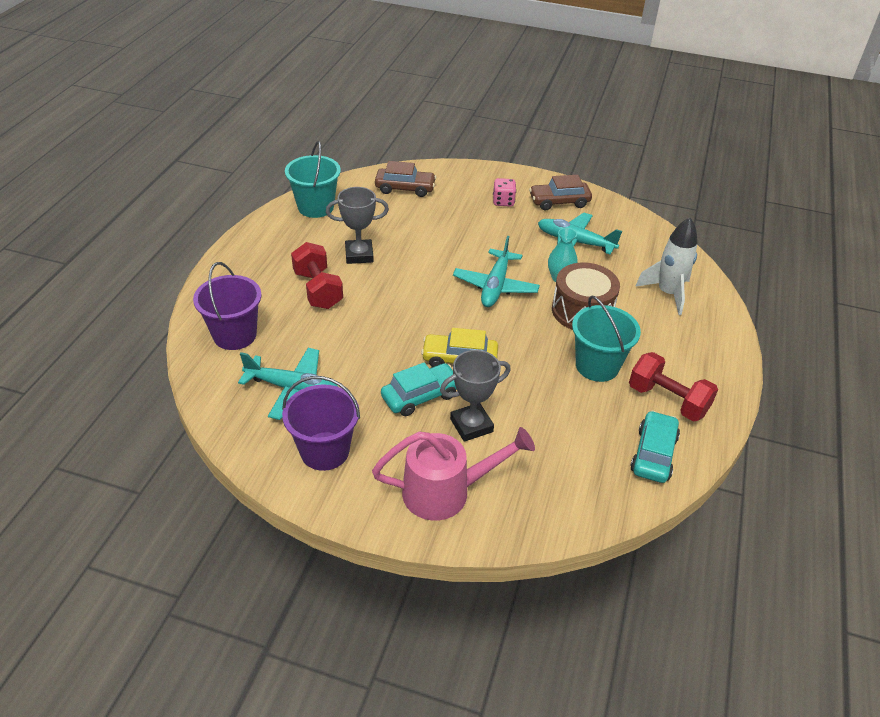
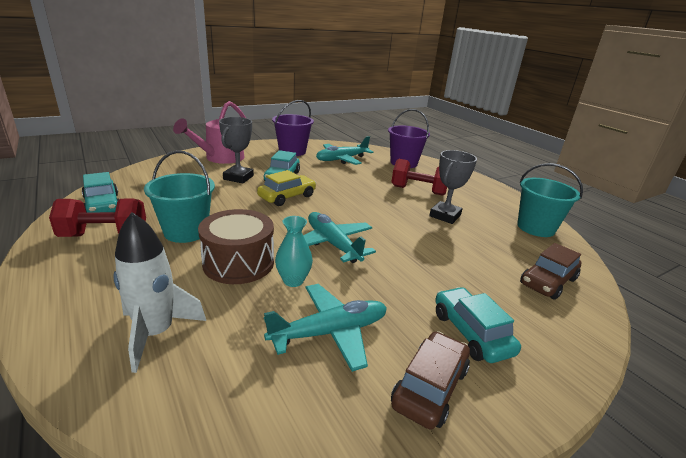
camera: 130 degrees right, 15 degrees down
(503, 201) = (471, 333): pink dice -> turquoise car

